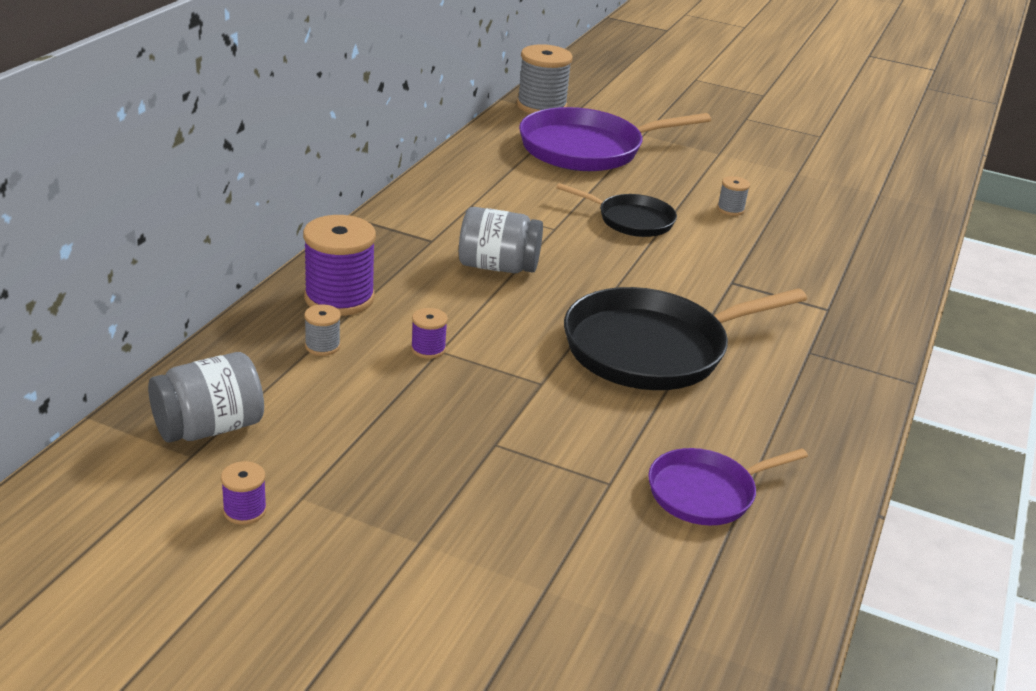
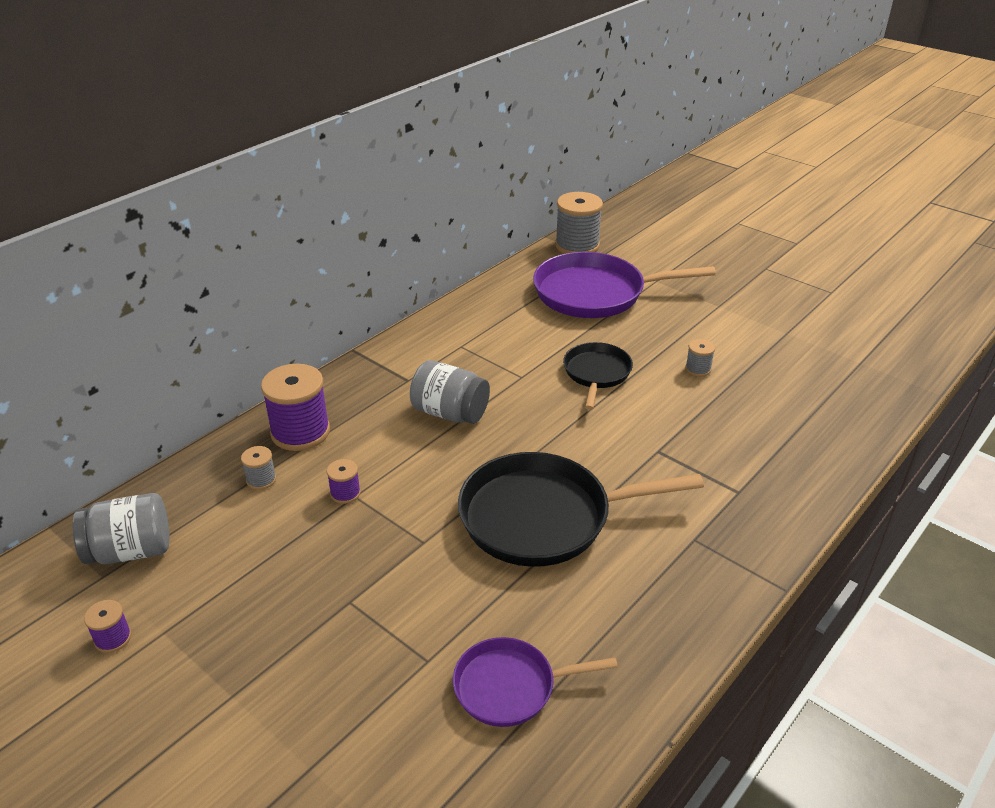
camera: 20 degrees right, 5 degrees up
(631, 220) = (596, 373): black pan -> black pan turned 120 degrees counterclockwise

